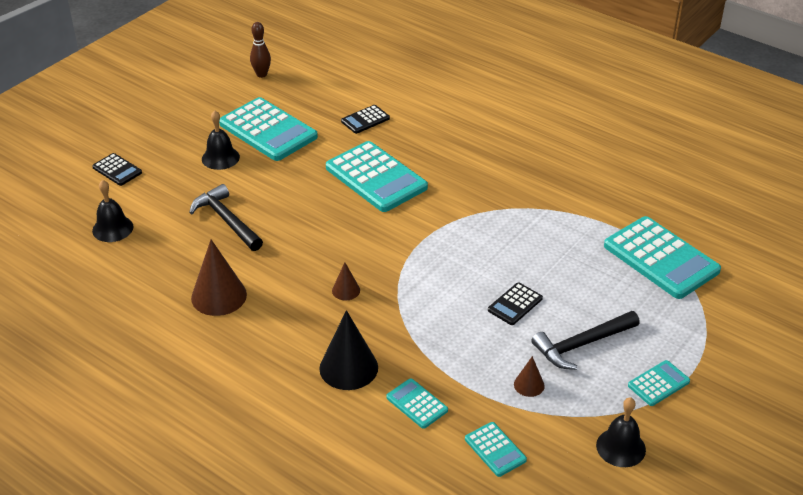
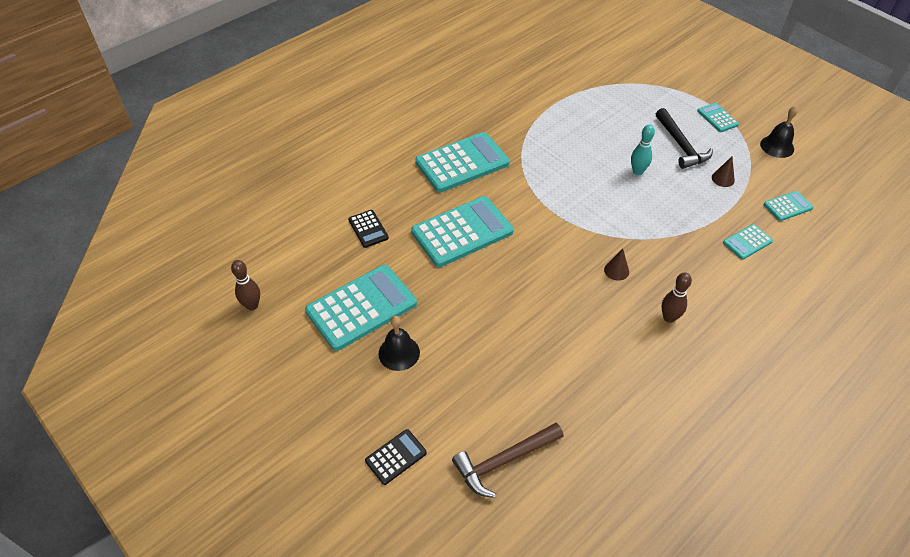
camera: 80 degrees left, 10 degrees up
(112, 228) = (504, 461): black bell -> brown hammer
(219, 296) = (620, 365): brown cone -> none
(226, 220) = (506, 353): black hammer -> none
(285, 332) = (669, 318): none -> brown bowling pin
(348, 368) = (710, 279): black cone -> none
(515, 304) = (637, 171): black calculator -> turquoise bowling pin
(661, 258) = (591, 90): turquoise calculator -> turquoise calculator (462, 163)

